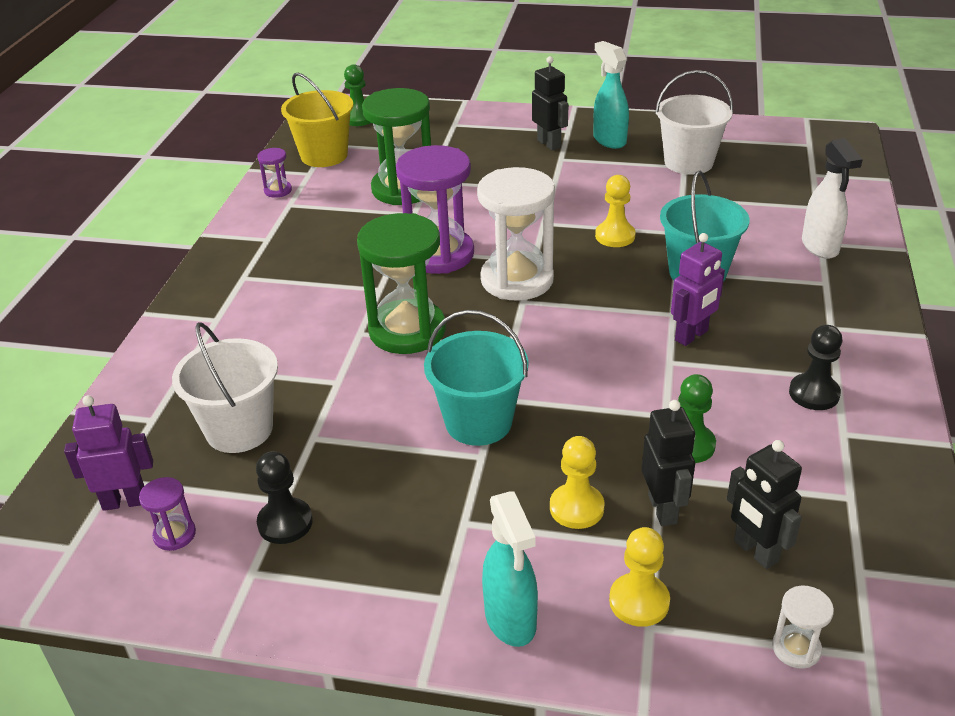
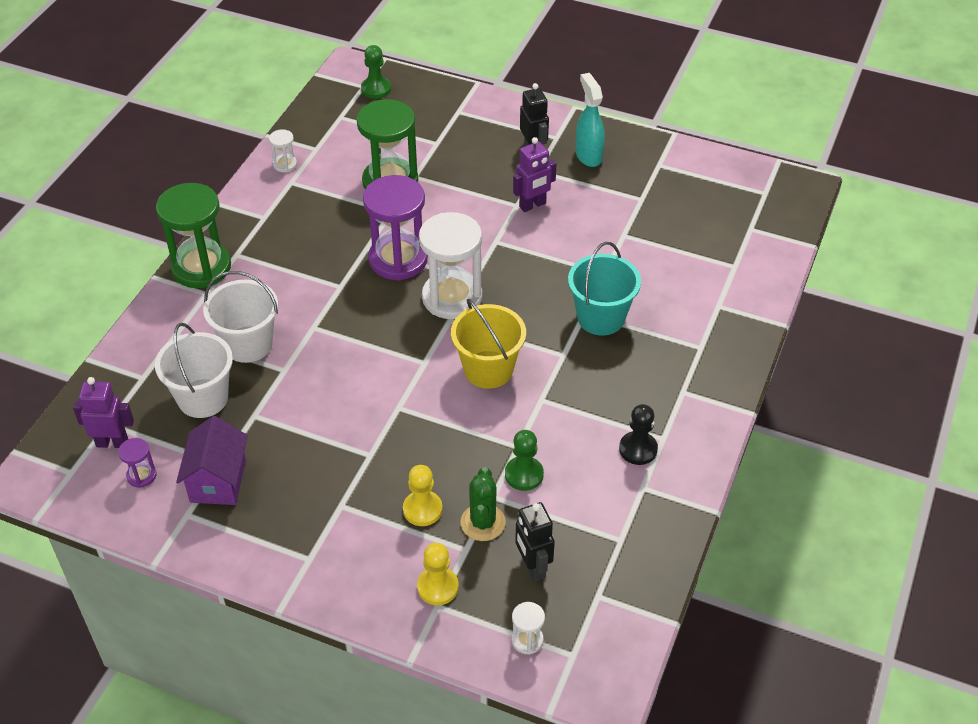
camera: 10 degrees right, 10 degrees up
(278, 190) = (285, 164): purple hourglass -> white hourglass
(285, 523) = (218, 481): black pawn -> purple house
(324, 155) = (334, 130): yellow bucket -> yellow bucket (488, 369)
(407, 330) = (350, 332): green hourglass -> green hourglass (201, 267)
(478, 422) = (377, 425): turquoise bucket -> none
(510, 620) = (348, 583): turquoise spray bottle -> none
(615, 236) = (549, 266): yellow pawn -> none
(663, 509) = (483, 522): black robot -> green cactus
(688, 162) = (647, 195): white bucket -> white bucket (248, 344)
(691, 336) = (568, 378): purple robot -> purple robot (532, 205)
(820, 247) = (715, 310): white spray bottle -> none

